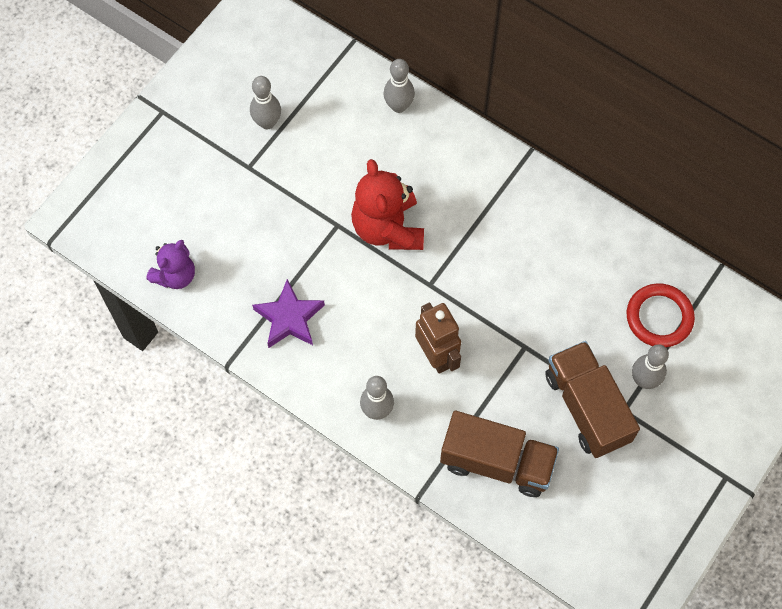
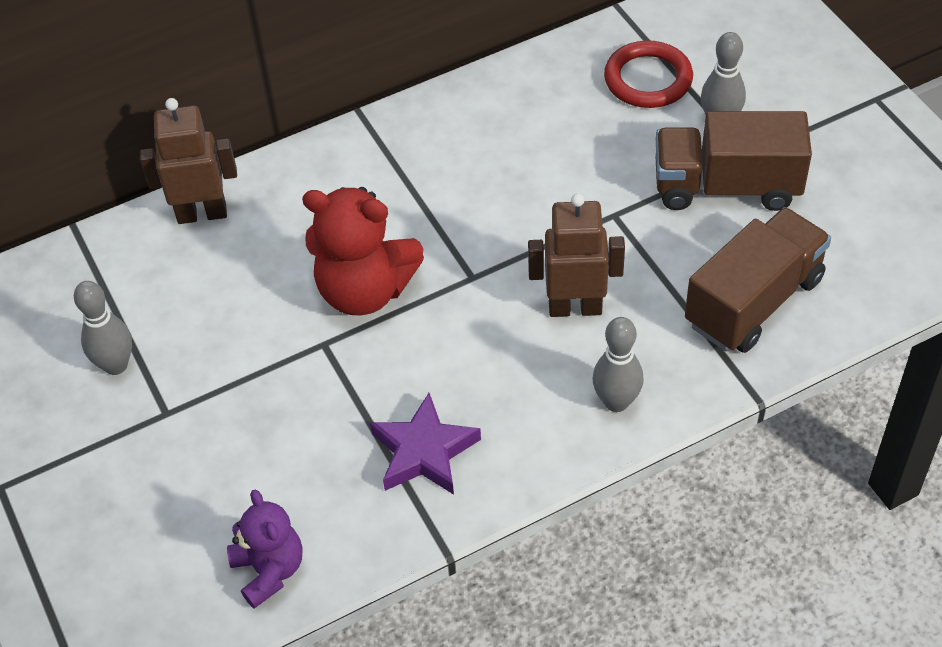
camera: 60 degrees left, 15 degrees down
(398, 106) = (202, 213): grey bowling pin -> brown robot

